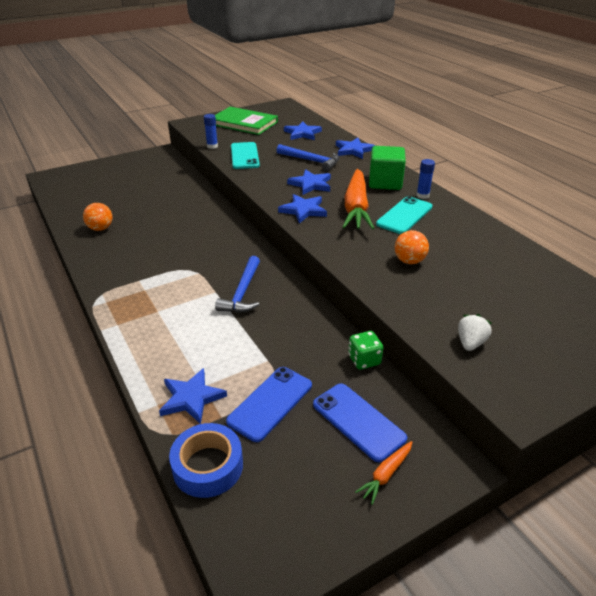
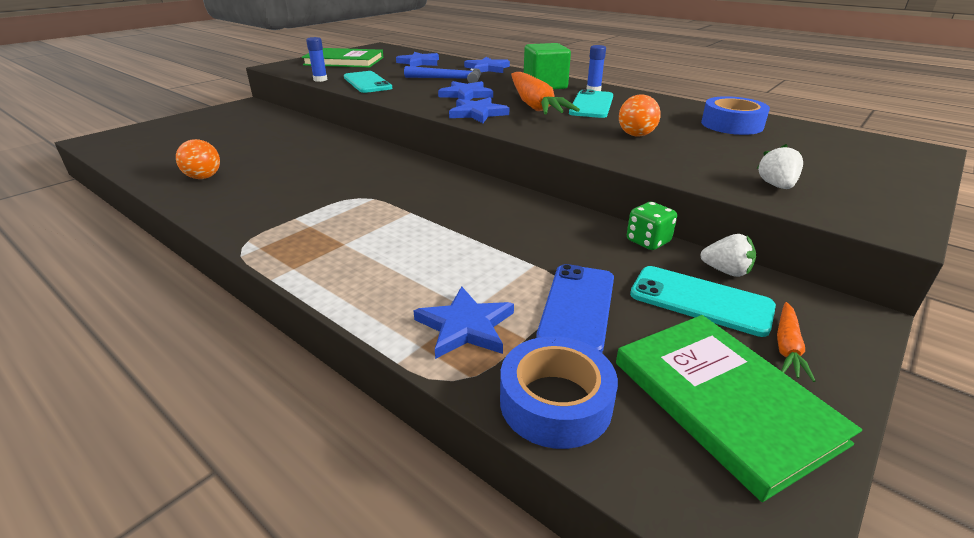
camera: 20 degrees left, 5 degrees down
(242, 292) = (446, 207): blue hammer -> none
(308, 498) = (723, 401): none -> green book
(358, 421) = (700, 300): blue phone -> turquoise phone
(399, 402) = (726, 271): none -> white strawberry
(505, 264) = (732, 124): none -> blue tape

